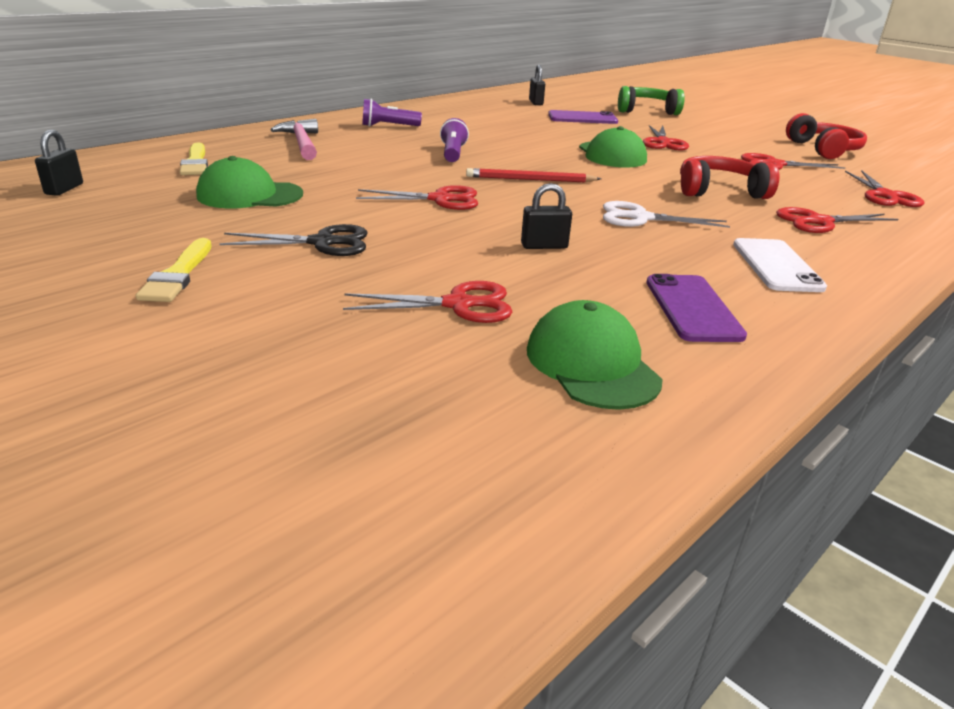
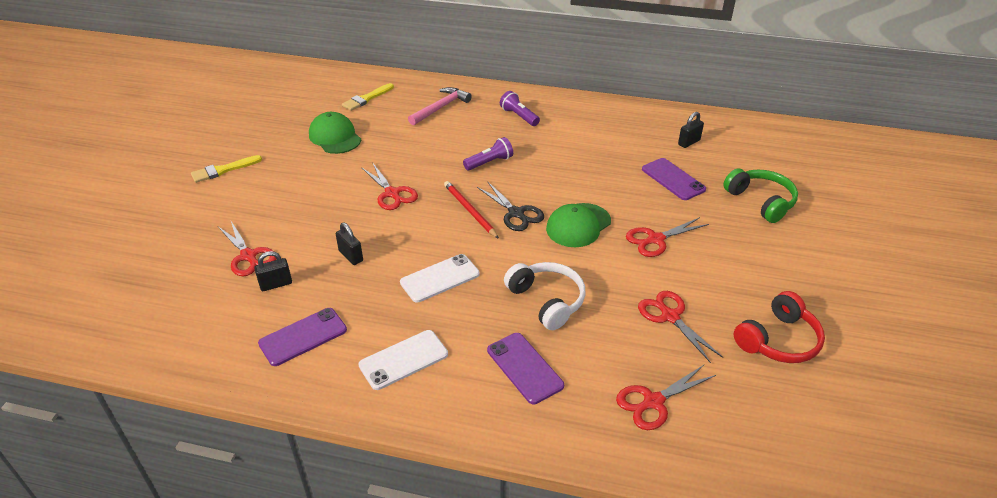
camera: 60 degrees right, 10 degrees up
(64, 189) = (292, 92): black padlock -> black padlock (276, 284)
(323, 243) = (291, 187): black scissors -> black scissors (516, 213)
(592, 364) = (211, 318): green cap -> none
(640, 218) = (440, 278): white scissors -> white phone
(719, 191) = (546, 301): red headphones -> white headphones
(818, 222) = (525, 368): red scissors -> purple phone

